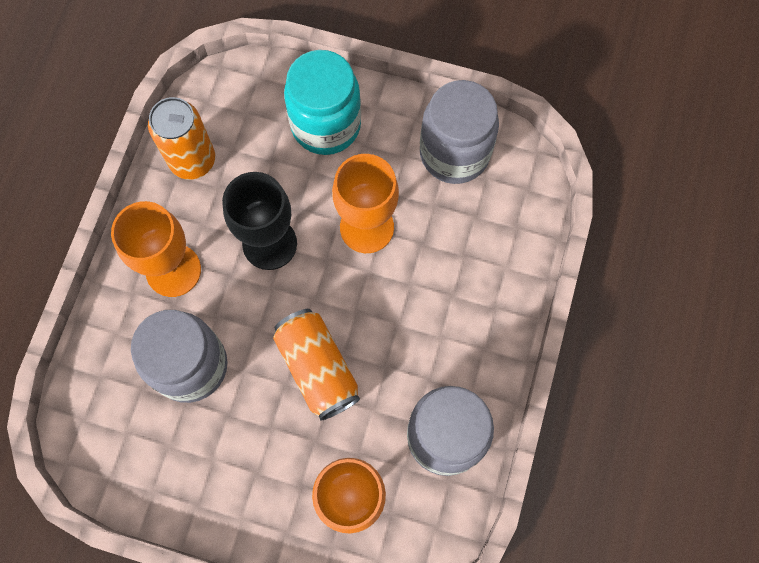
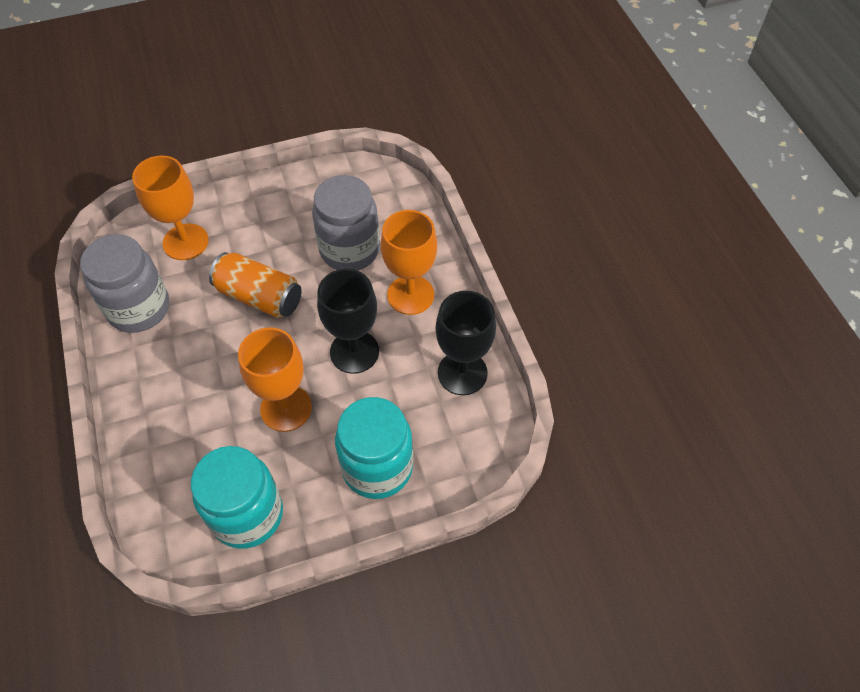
camera: 145 degrees right, 15 degrees down
(192, 160) = (462, 373): orange can -> black goblet
(454, 153) = (247, 514): grey jar -> turquoise jar

